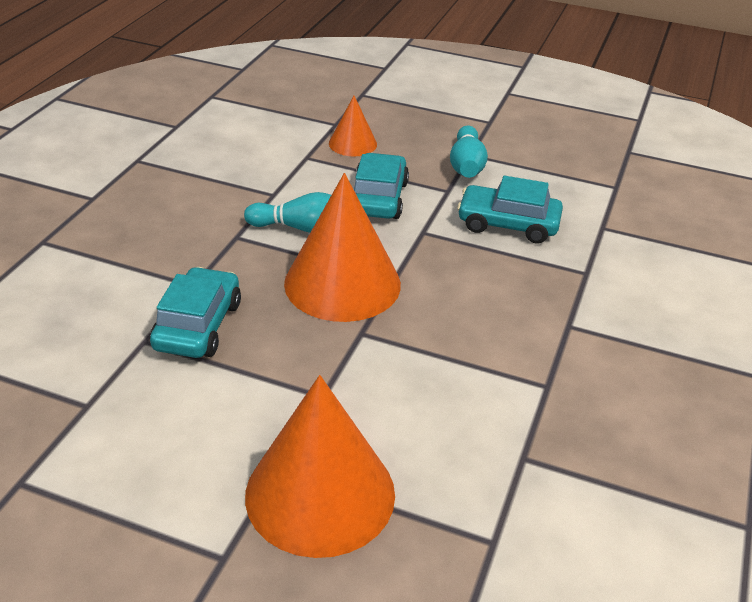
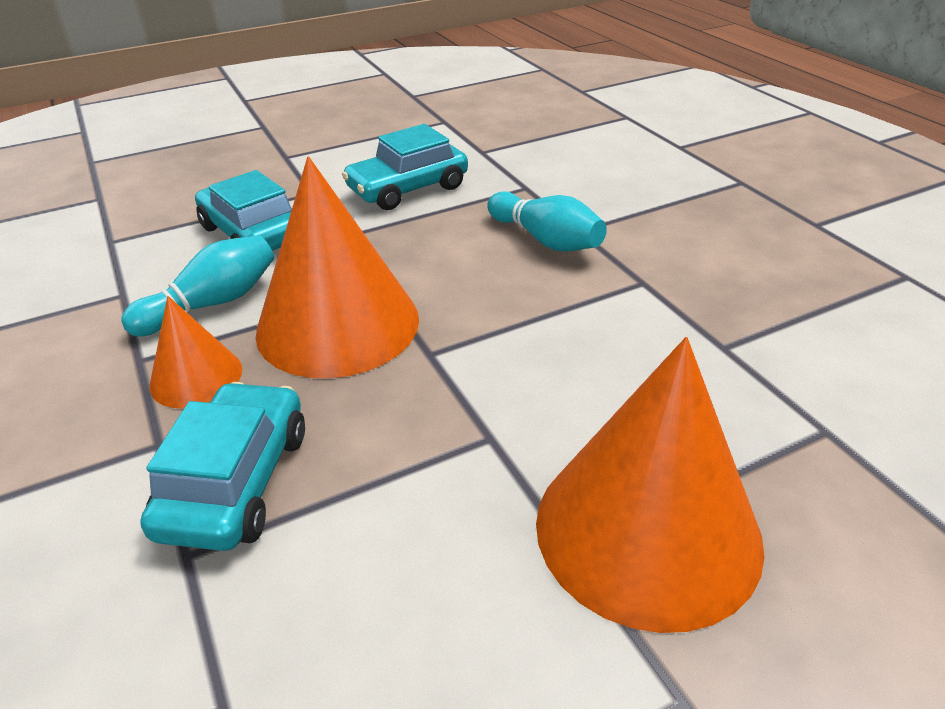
camera: 45 degrees left, 0 degrees up
(198, 325) = (235, 481): turquoise car -> turquoise car turned 45 degrees clockwise
(352, 143) = (148, 204): orange cone -> orange cone (196, 377)
(466, 165) = (297, 166): turquoise bowling pin -> turquoise bowling pin (546, 240)

